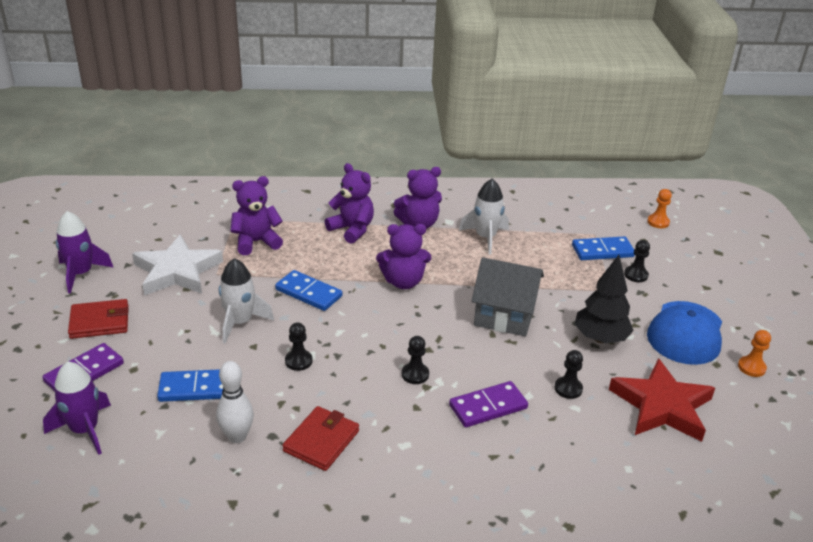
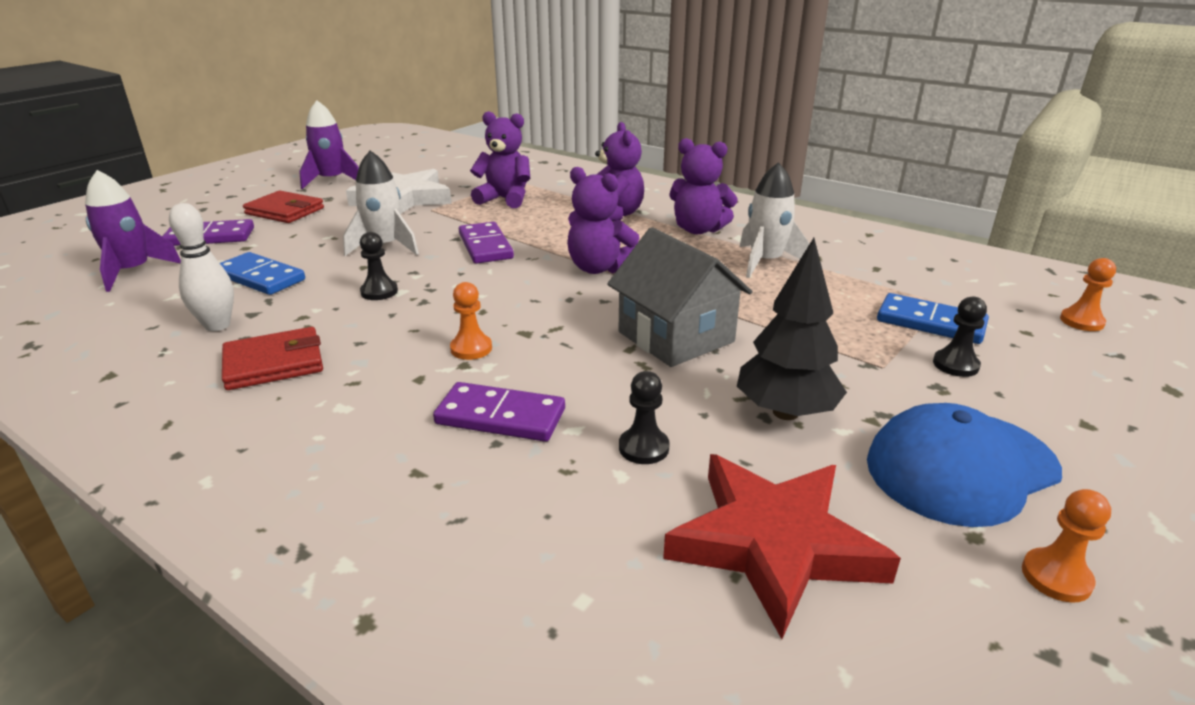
camera: 40 degrees right, 5 degrees down
(309, 293) = (485, 246): blue domino -> purple domino
(415, 374) = (471, 348): black pawn -> orange pawn

